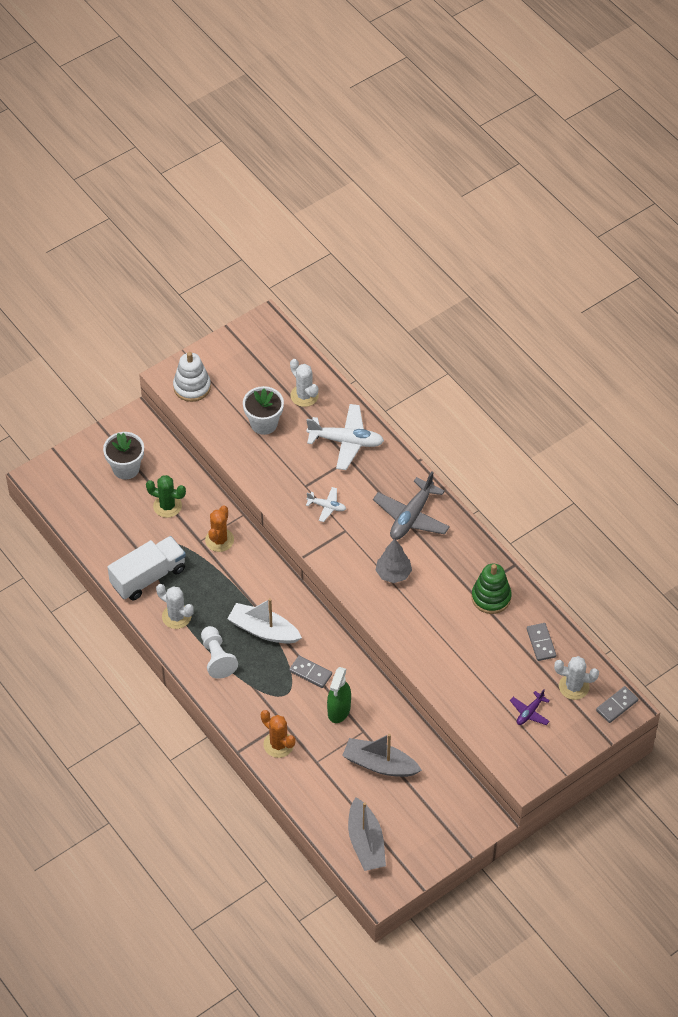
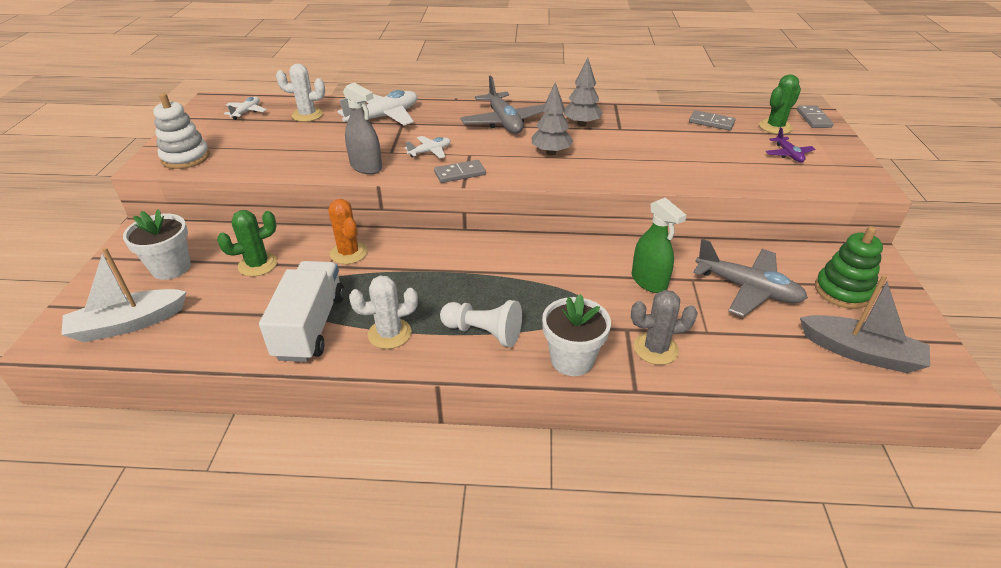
camera: 50 degrees left, 15 degrees down
(263, 630) = (491, 280): white boat -> white boat (128, 324)
(264, 423) = (294, 142): white flower pot -> white flower pot (572, 360)
(273, 358) = (246, 112): none -> white plane
(275, 488) = (366, 167): none -> grey spray bottle
(278, 744) = (655, 349): orange cactus -> grey cactus
(310, 673) = (581, 276): grey domino -> grey domino (460, 173)
(379, 764) = (747, 289): grey boat -> grey plane
(455, 565) = (581, 124): none -> grey tree
(491, 597) = (636, 123): green stacking toy -> green stacking toy (842, 291)
(574, 687) = (775, 127): white cactus -> green cactus

